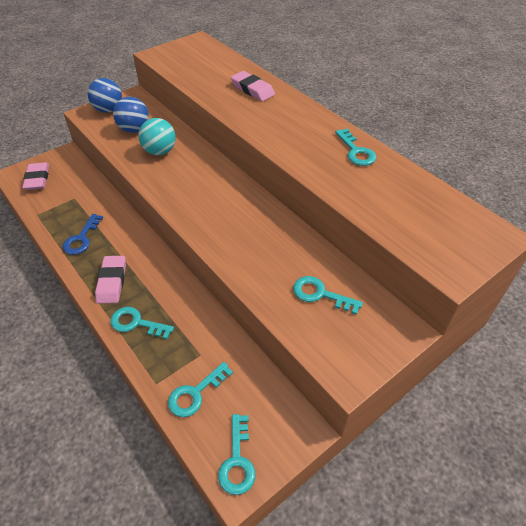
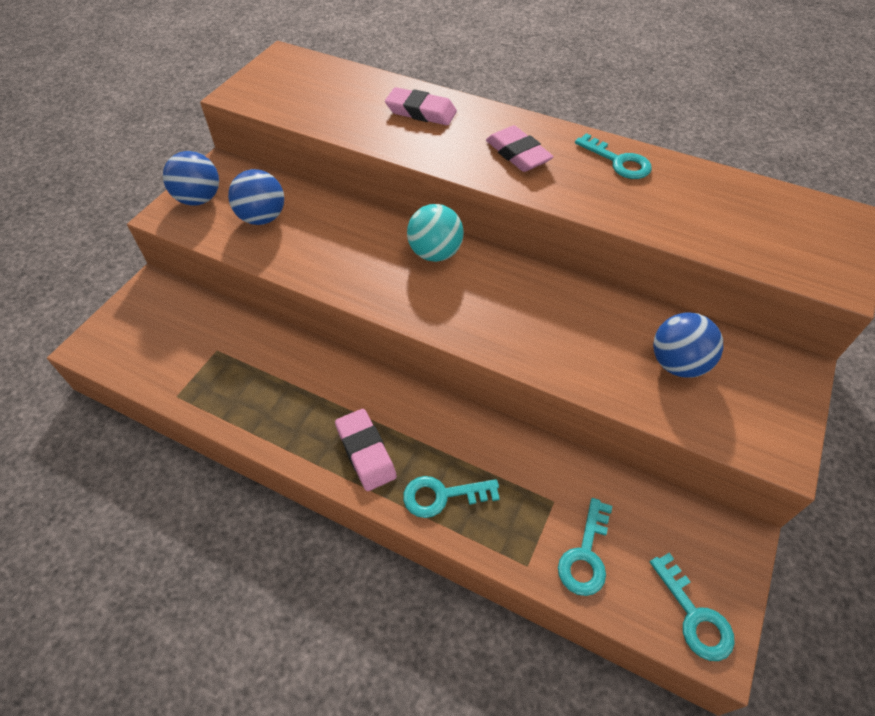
camera: 25 degrees left, 5 degrees up
(37, 179) = (135, 341): pink eraser -> pink eraser (517, 154)
(82, 238) = (274, 406): blue key -> none
(160, 151) = (326, 239): turquoise ball -> turquoise ball (435, 253)
(320, 294) = (677, 363): turquoise key -> blue ball

